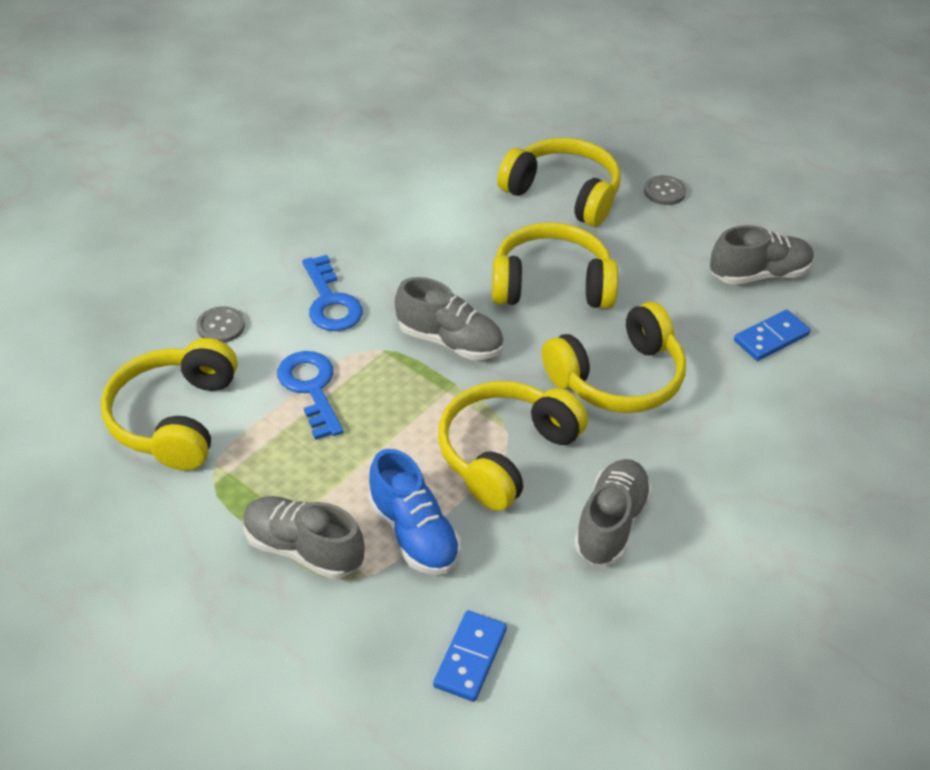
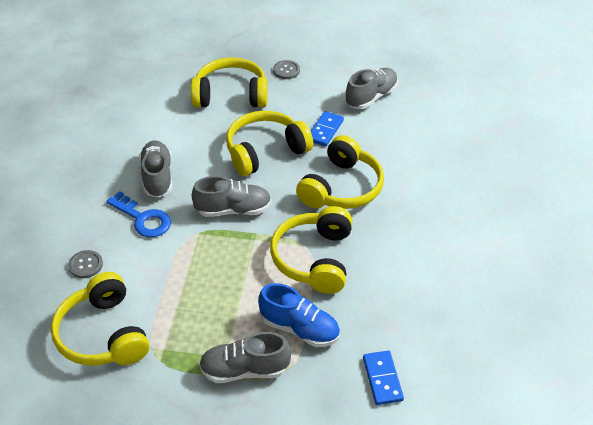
camera: 30 degrees left, 0 degrees up
(311, 388) = (173, 276): blue key -> none
(611, 523) = (398, 269): grey shoe -> grey shoe (157, 177)
(771, 338) = (403, 130): blue domino -> blue domino (325, 130)

